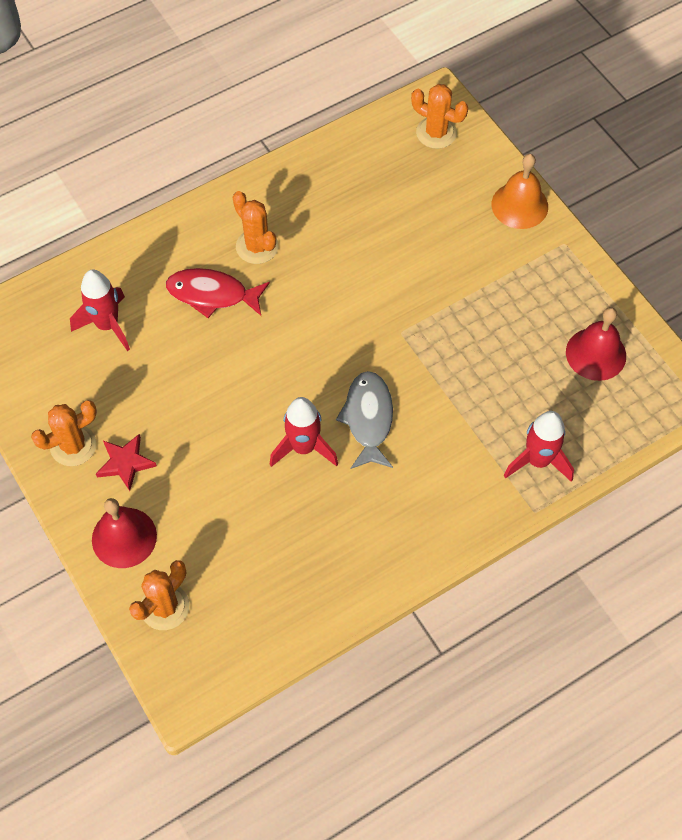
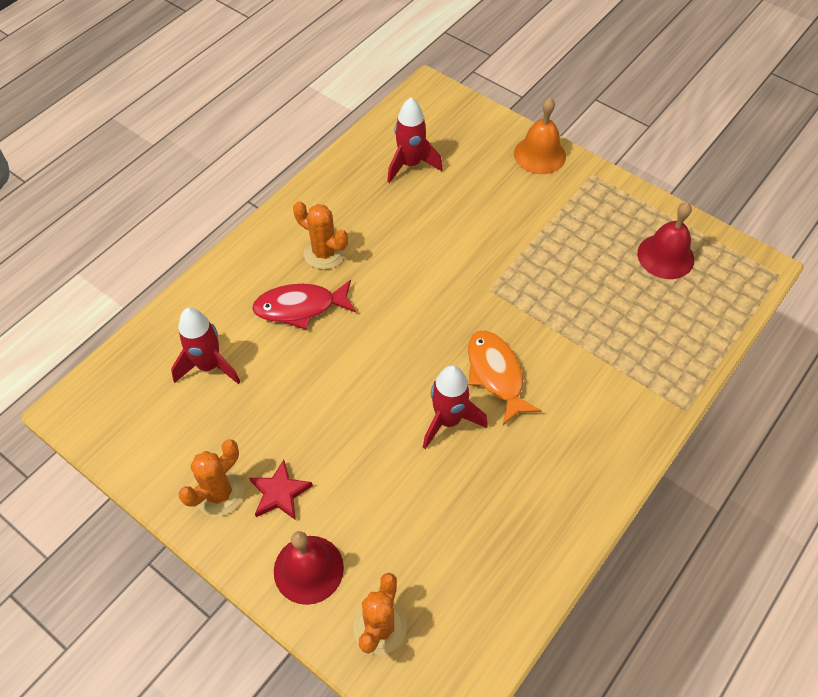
camera: 20 degrees left, 5 degrees down
(368, 419) = (496, 374): grey fish -> orange fish
(436, 133) = (441, 117): orange cactus -> none
(538, 461) = (665, 363): red rocket -> red rocket (410, 164)

